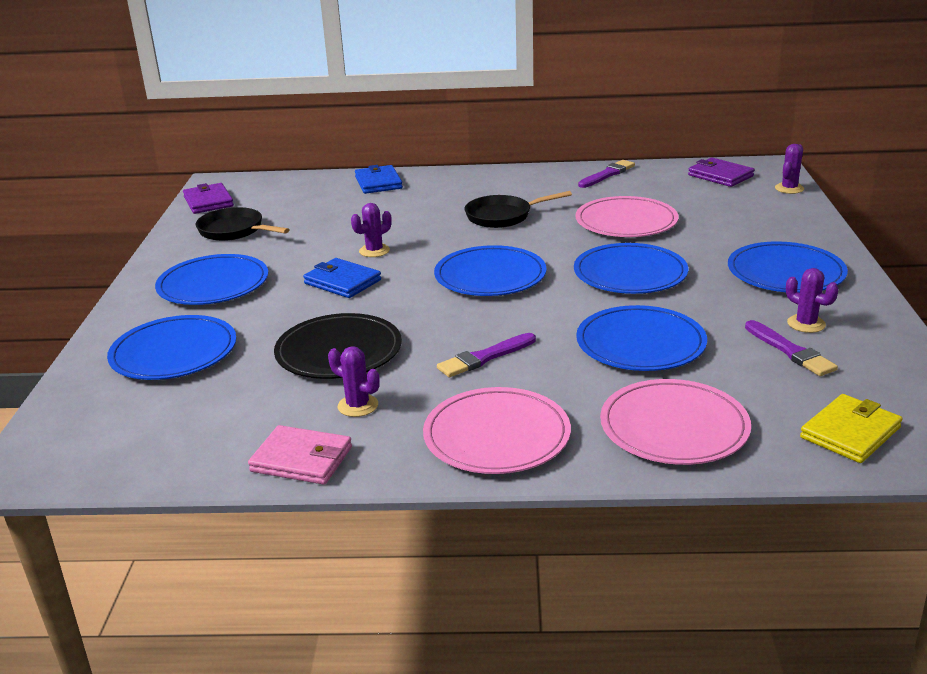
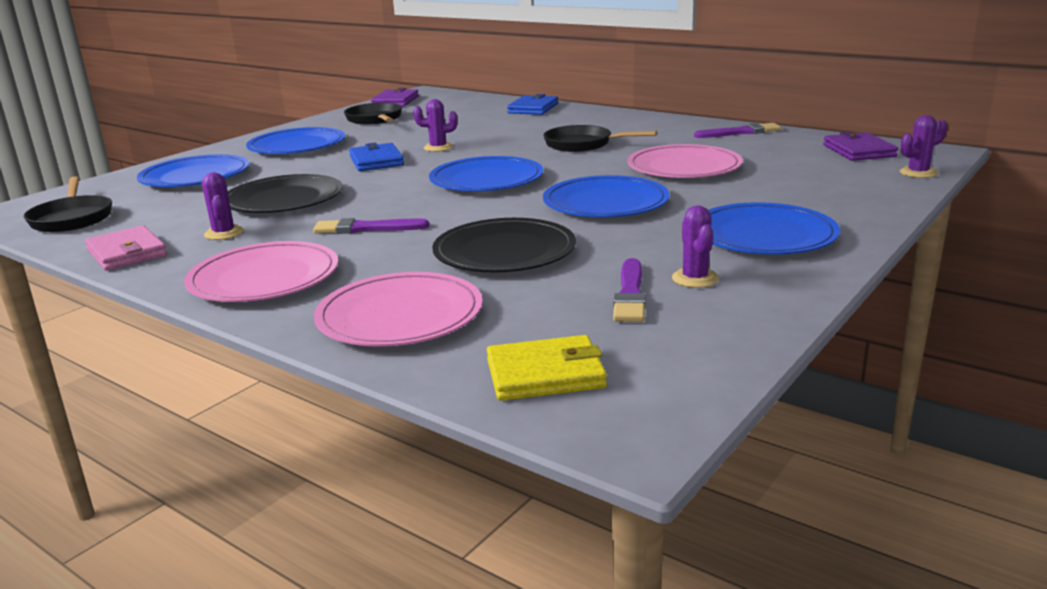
camera: 35 degrees right, 5 degrees down
(140, 445) = (72, 218): none -> black pan
(640, 343) = (504, 251): blue plate -> black plate

